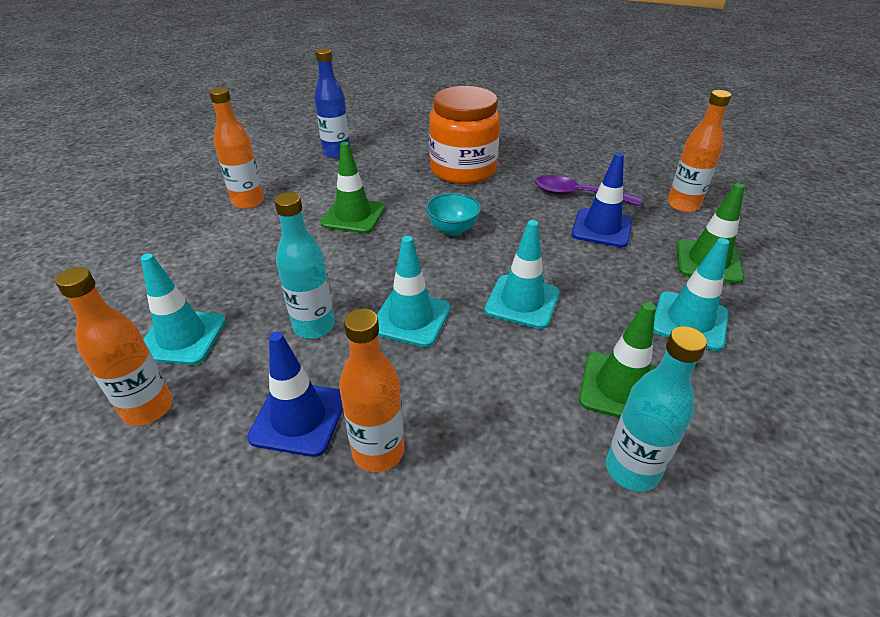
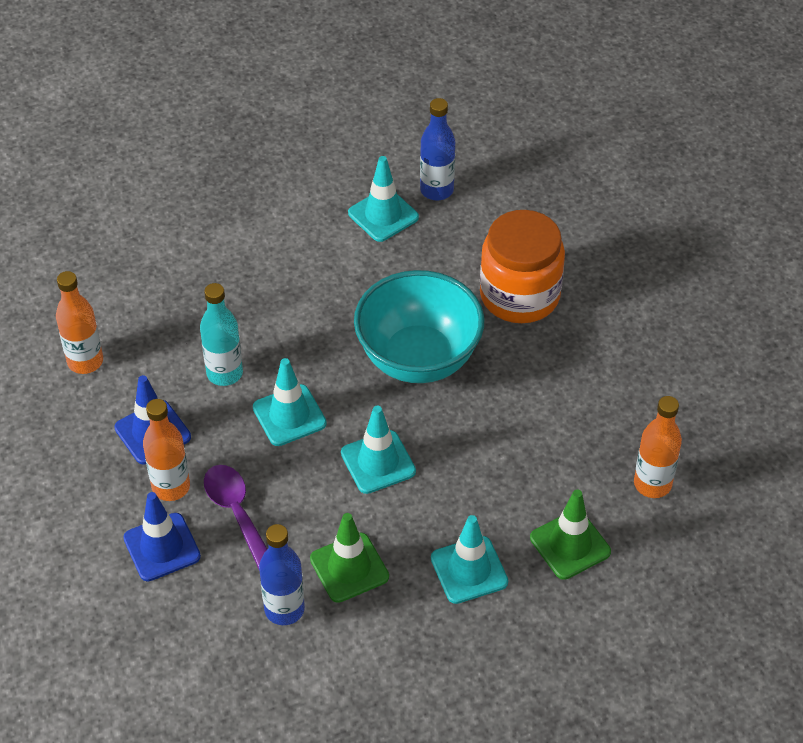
camera: 45 degrees right, 10 degrees up
(182, 337) = (143, 320): turquoise traffic cone -> turquoise traffic cone (383, 215)
(248, 202) = (300, 208): orange bottle -> none
(353, 216) = (361, 285): green traffic cone -> none
(453, 229) = (418, 359): turquoise bowl -> turquoise bowl, size x2.22
(577, 195) = (576, 401): purple spoon -> purple spoon (236, 513)
(601, 228) = (539, 450): blue traffic cone -> blue traffic cone (162, 547)
(632, 470) = (284, 609): turquoise bottle -> blue bottle

